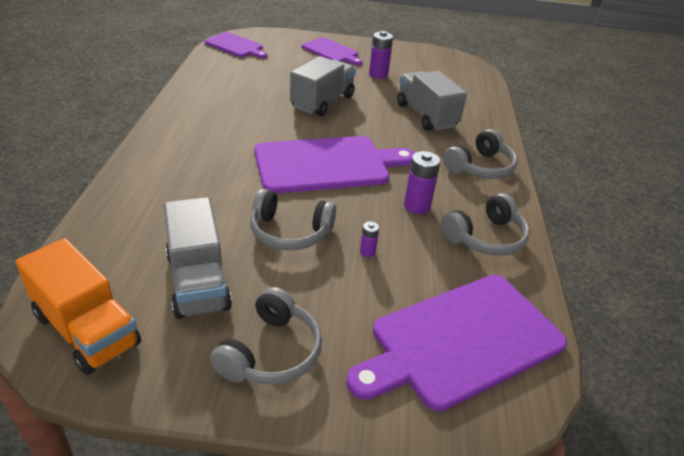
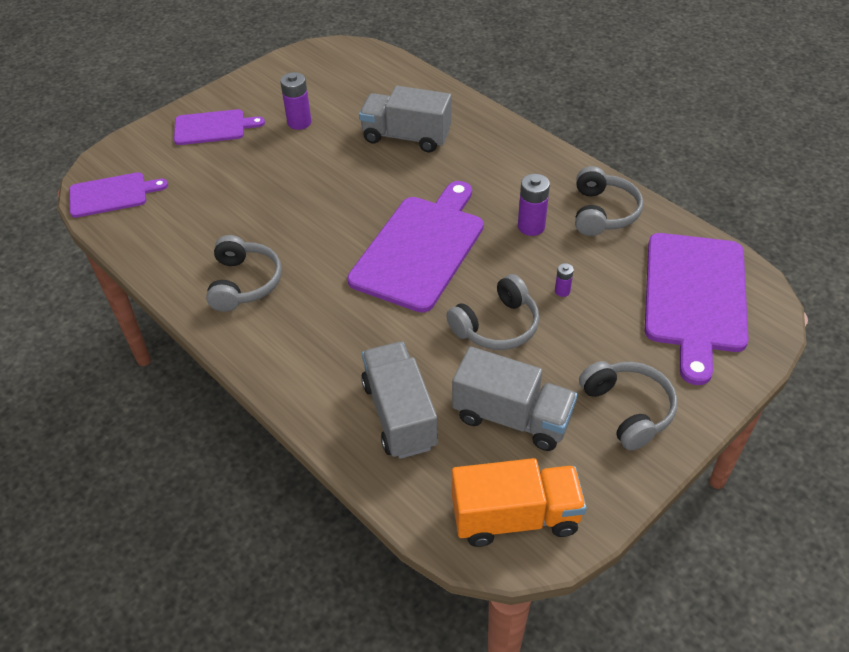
camera: 45 degrees left, 10 degrees up
(322, 102) = (310, 192): grey truck -> grey truck (399, 414)
(480, 167) = (514, 155): grey headphones -> grey headphones (244, 283)

